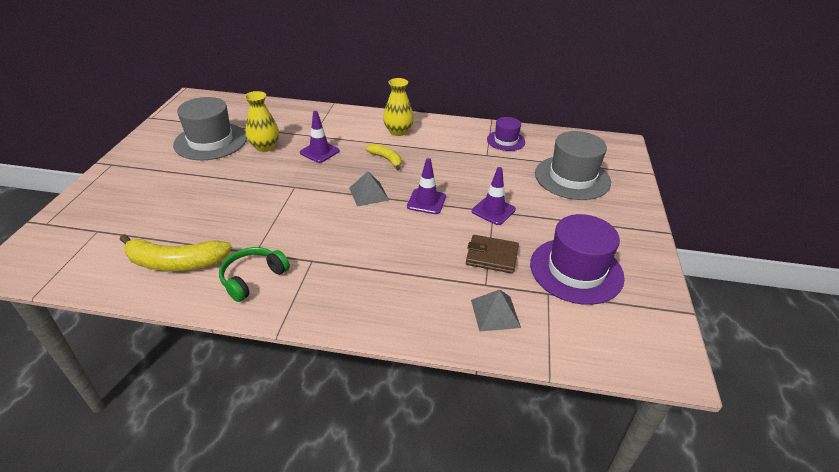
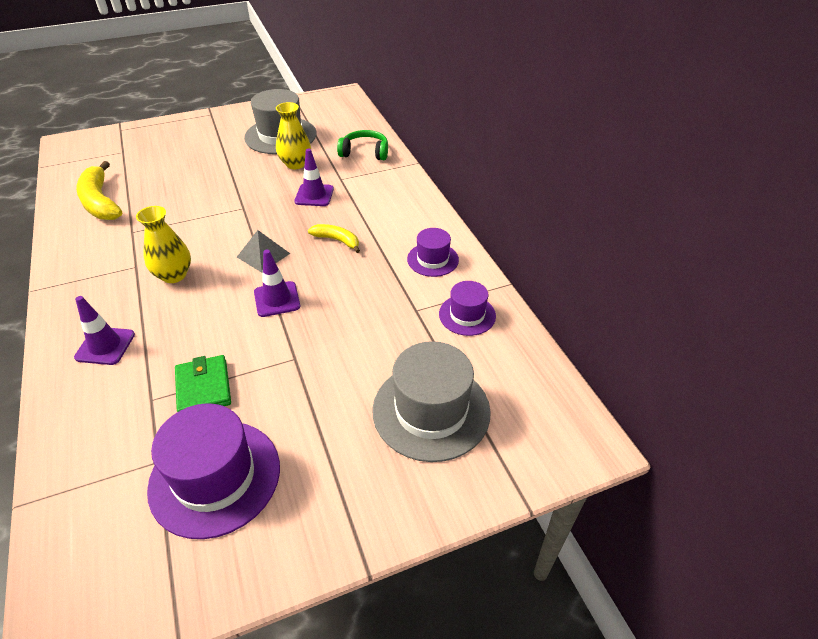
camera: 60 degrees right, 5 degrees up
(252, 278) = (97, 246): green headphones -> green headphones (365, 152)
(386, 159) = (337, 240): yellow banana -> yellow banana turned 75 degrees counterclockwise
(398, 131) = (402, 225): yellow vase -> yellow vase (174, 275)
(445, 133) = (432, 259): none -> purple hat
(491, 256) = (204, 387): brown wallet -> green wallet
(493, 210) = (295, 358): purple traffic cone -> purple traffic cone (105, 346)
(495, 313) = (105, 424): grey pyramid -> none

